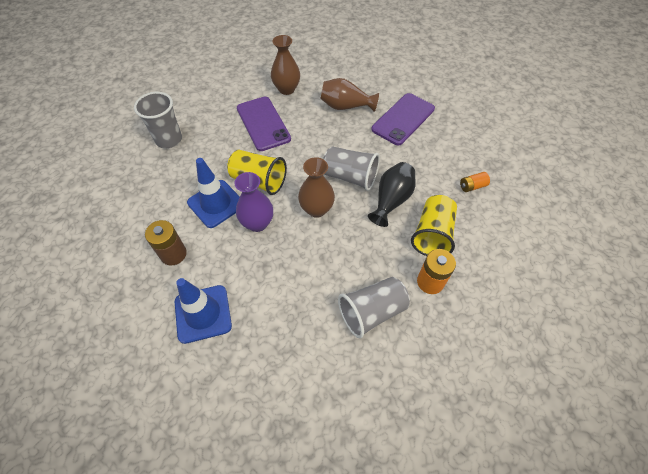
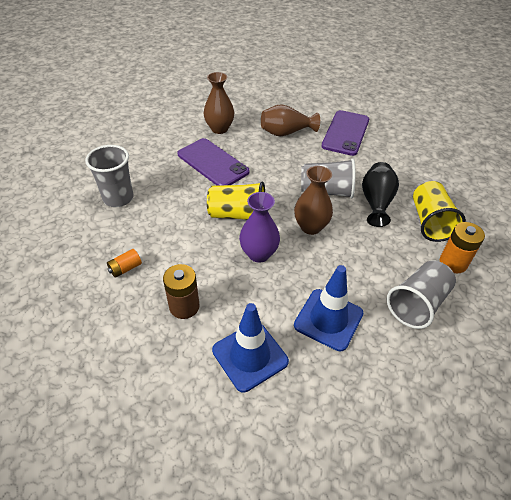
camera: 20 degrees left, 10 degrees down
(216, 203) = (204, 246): blue traffic cone -> blue traffic cone (328, 319)
(472, 186) = (439, 175): orange battery -> orange battery (125, 268)

